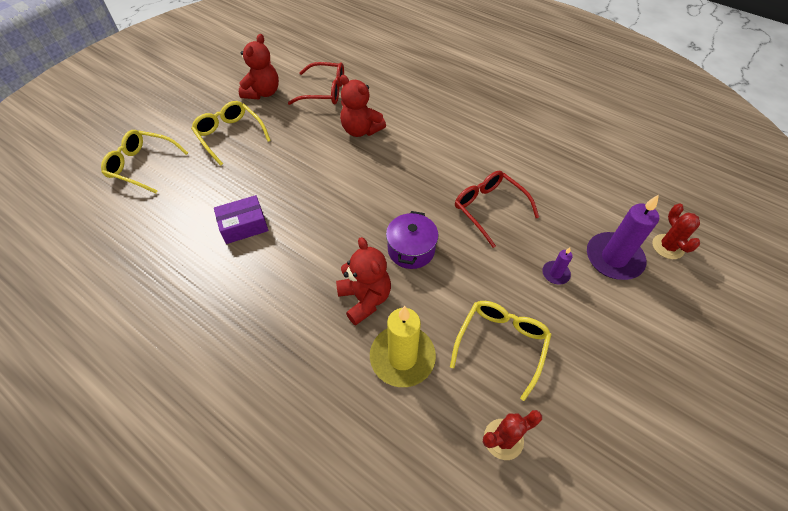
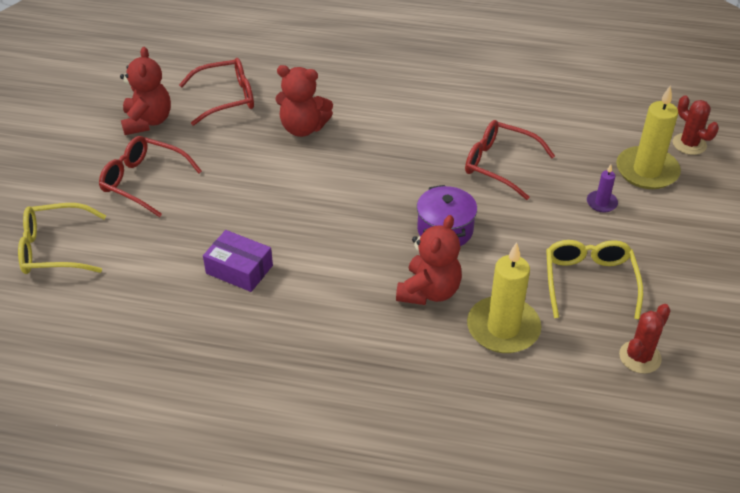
camera: 25 degrees left, 10 degrees down
(230, 135) = (144, 181): yellow glasses -> red glasses
(244, 225) = (239, 269): purple box -> purple box turned 75 degrees clockwise
(365, 299) = (429, 291): red teddy bear -> red teddy bear turned 75 degrees clockwise
(613, 258) = (647, 171): purple candle -> yellow candle

